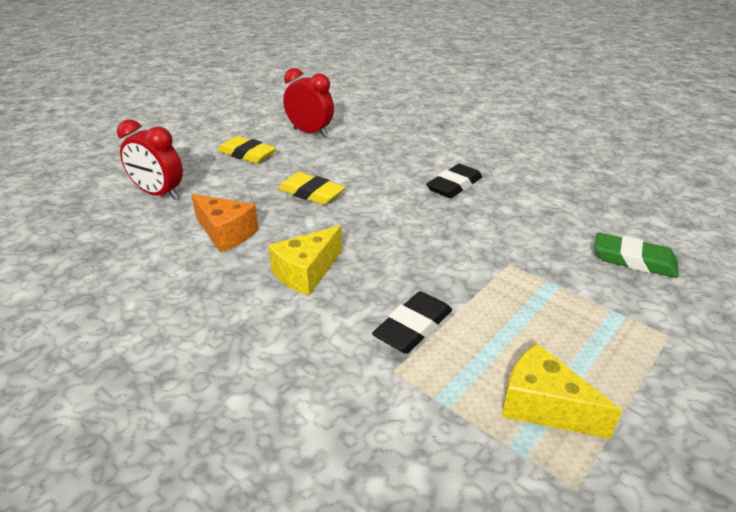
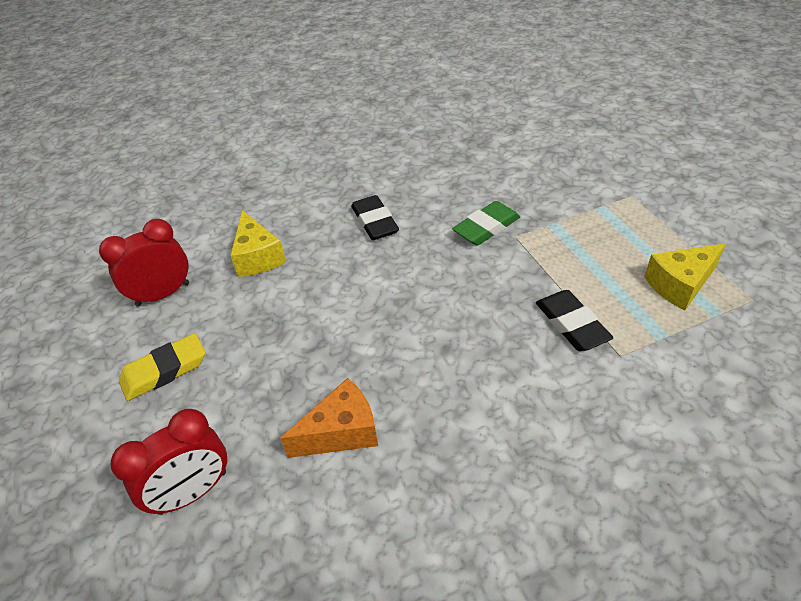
camera: 60 degrees left, 10 degrees up
(306, 272) = (457, 376): yellow cheese -> yellow cheese (258, 257)
(311, 193) = (310, 332): yellow eraser -> none
(634, 260) = (544, 172): green eraser -> green eraser (486, 228)

